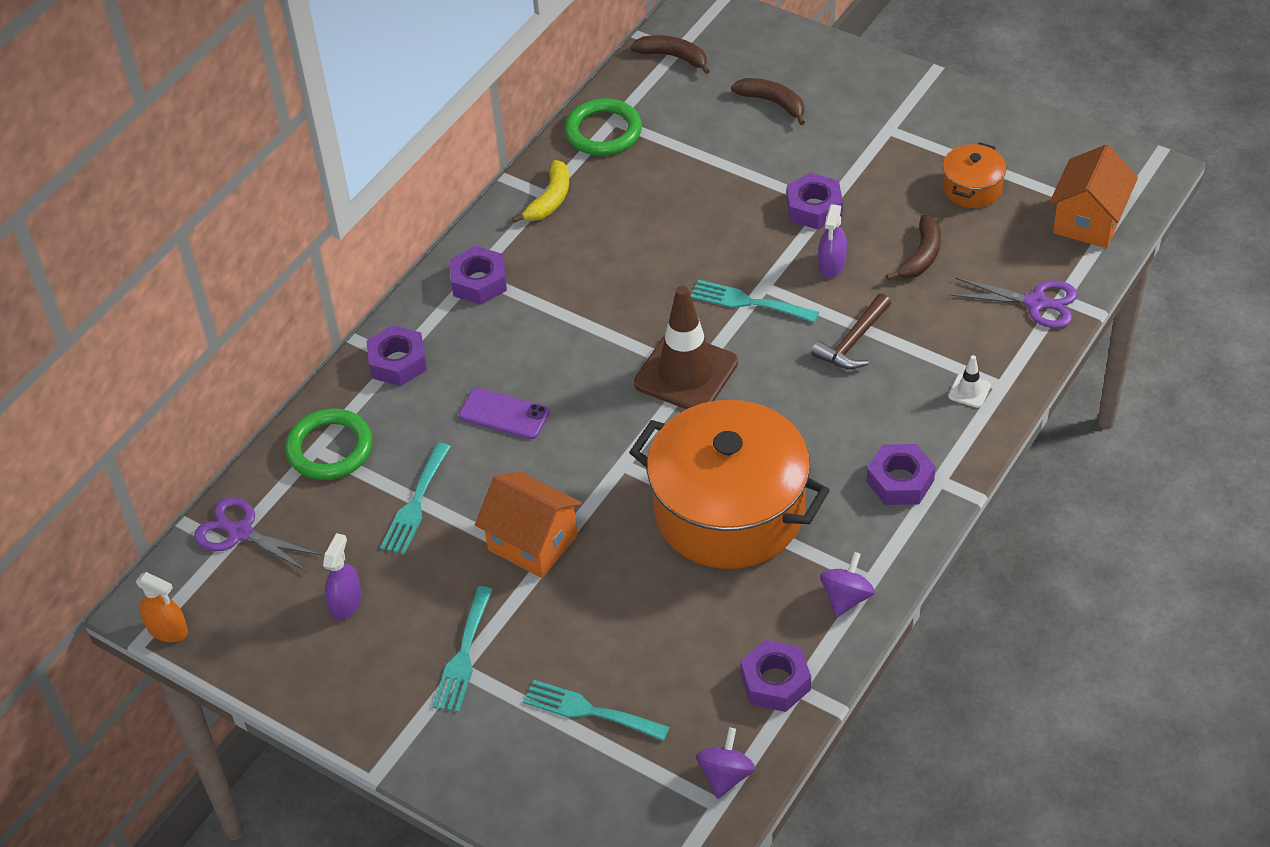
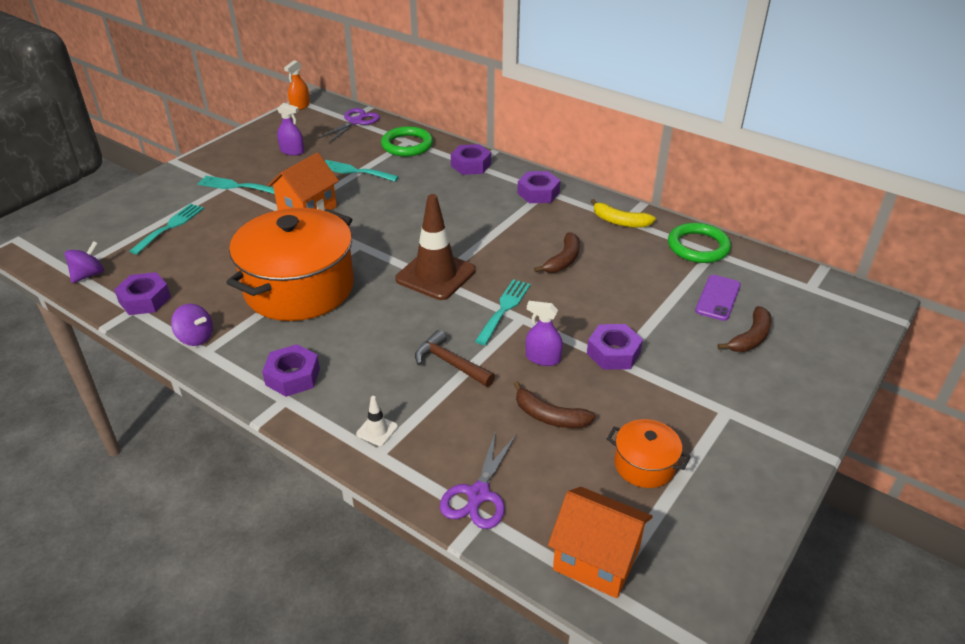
camera: 90 degrees right, 10 degrees down
(504, 414) = (417, 201): purple phone -> purple phone (718, 298)
(673, 57) = (799, 285): brown banana -> brown banana (563, 260)
(725, 775) = (88, 275): purple spinning top -> purple spinning top turned 75 degrees counterclockwise

